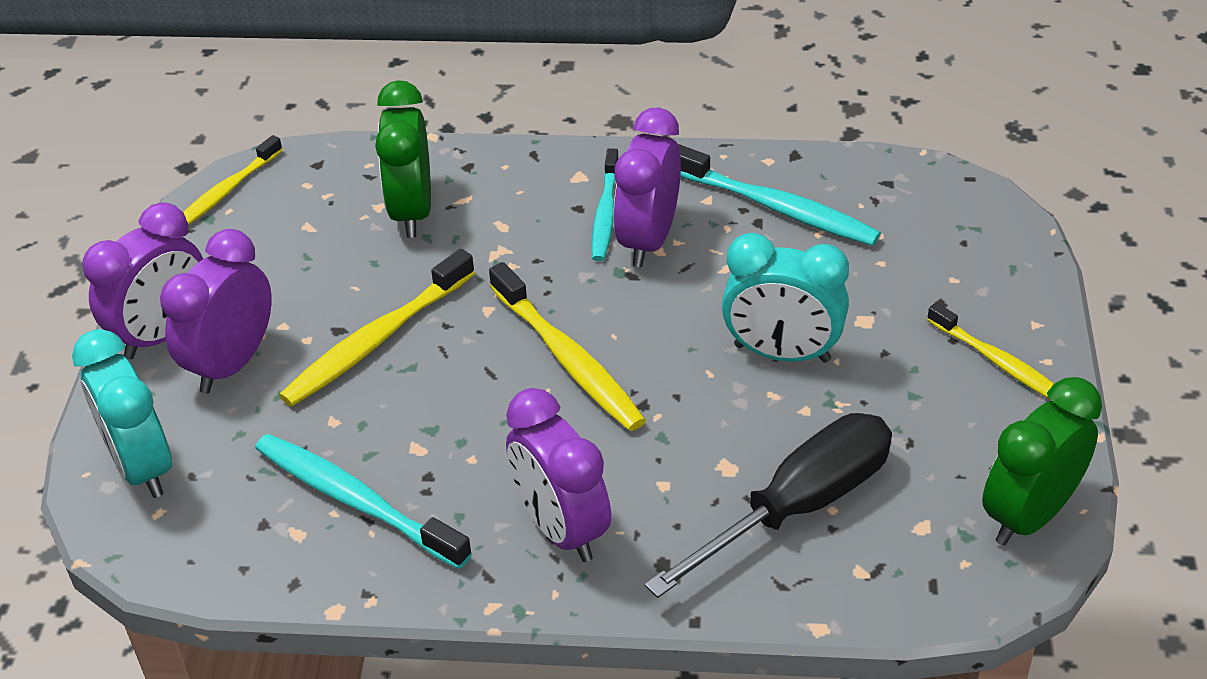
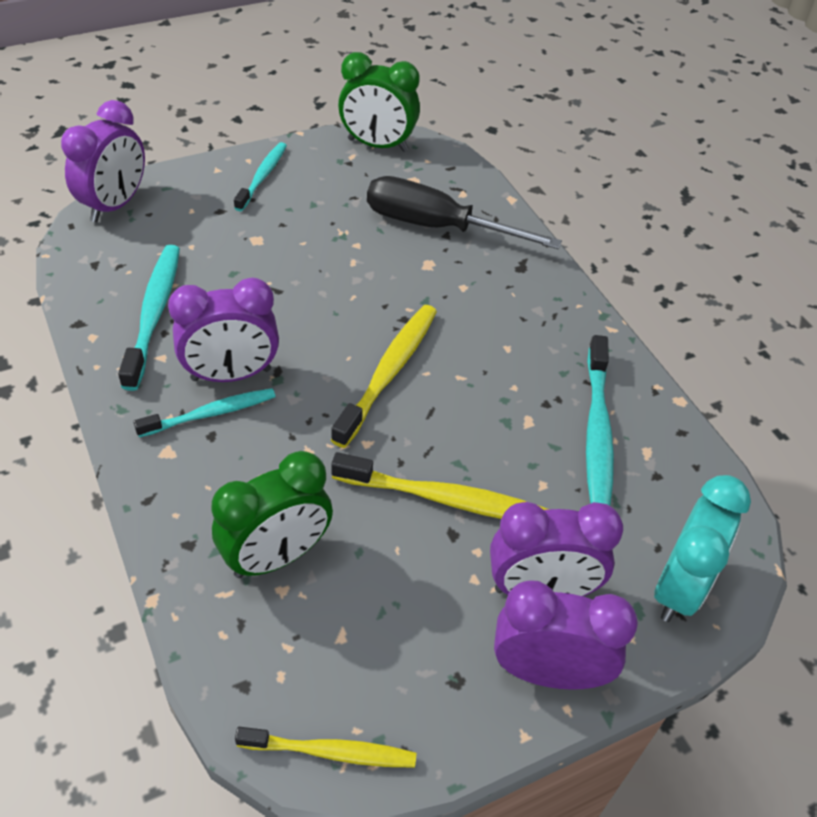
camera: 125 degrees left, 5 degrees up
(561, 528) = (533, 319): purple clock -> purple clock (115, 205)
(782, 353) = (313, 267): turquoise clock -> none
(999, 362) = (262, 176): yellow toothbrush -> turquoise toothbrush

